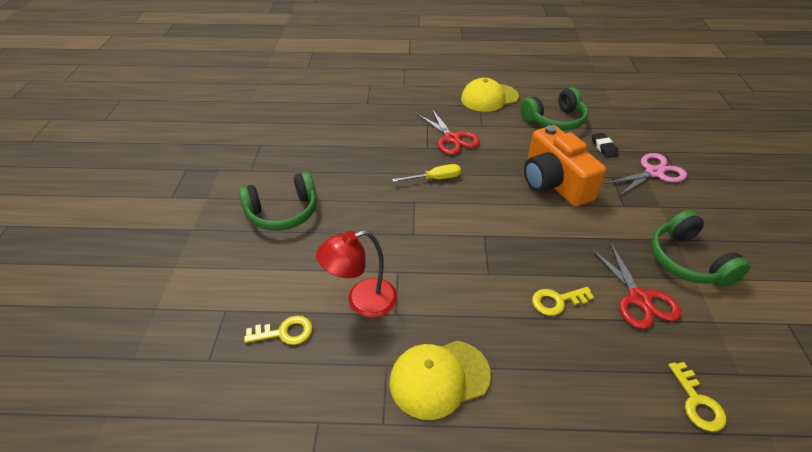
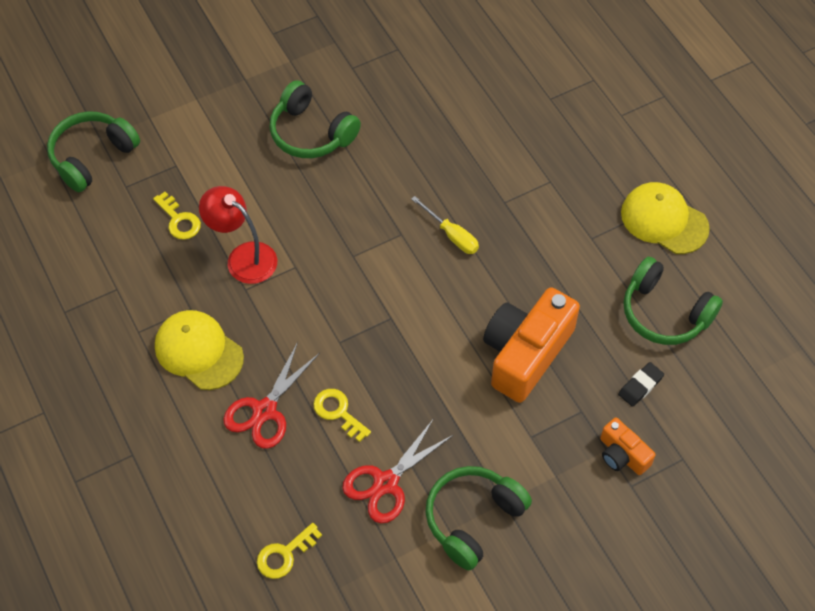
camera: 60 degrees right, 15 degrees up
(146, 374) = (92, 156): none -> green headphones
(452, 138) = (540, 218): red scissors -> red scissors (265, 411)
(653, 173) = (622, 455): pink scissors -> orange camera

